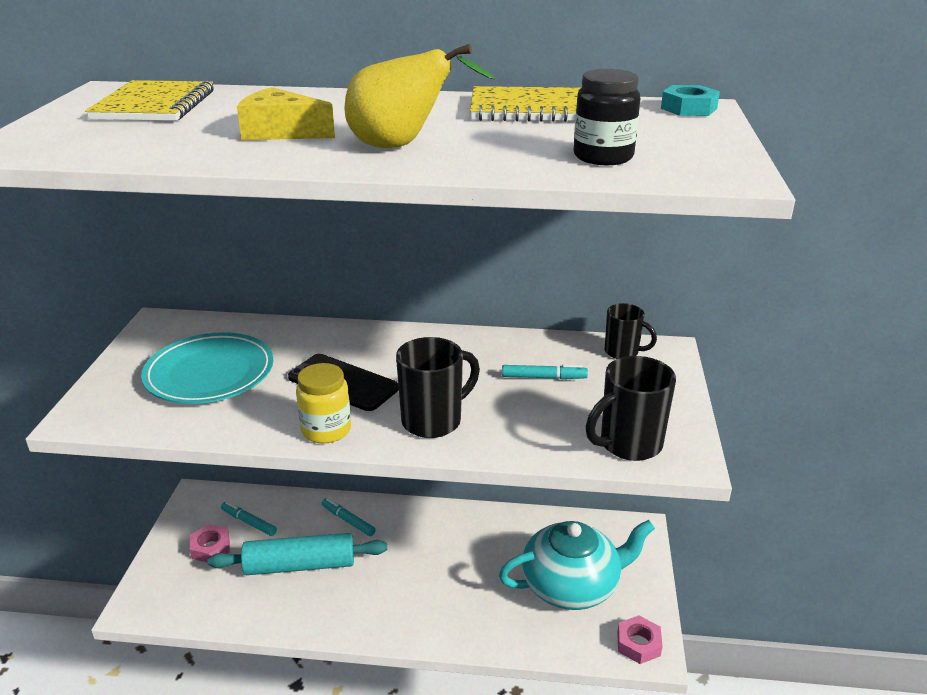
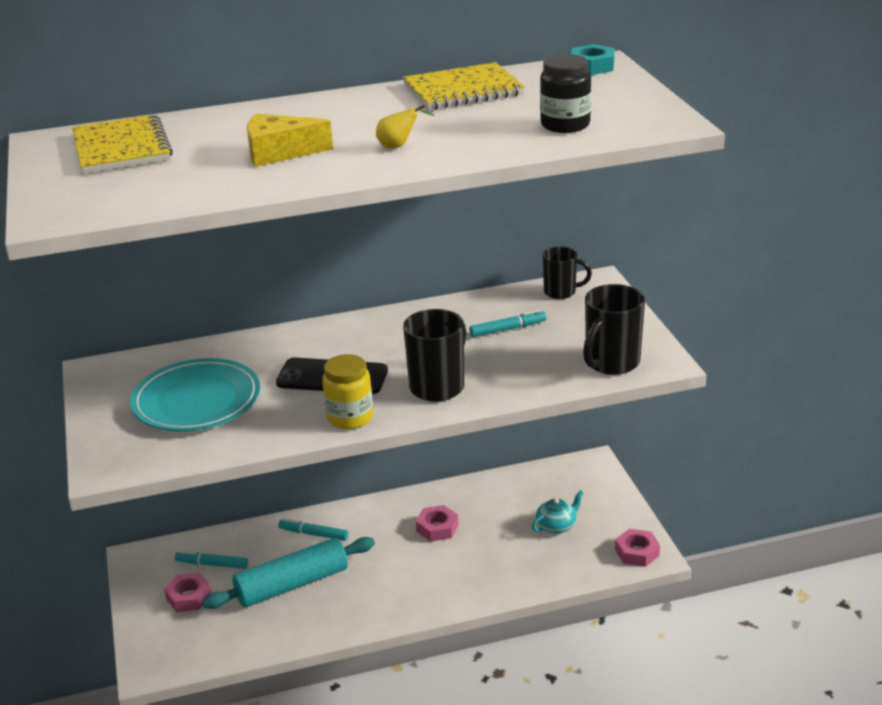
camera: 20 degrees left, 0 degrees up
(401, 146) = (398, 146): yellow pear -> yellow pear, size x0.46
(458, 550) = (437, 528): none -> pink nut
(572, 585) = (557, 525): turquoise teapot -> turquoise teapot, size x0.43

